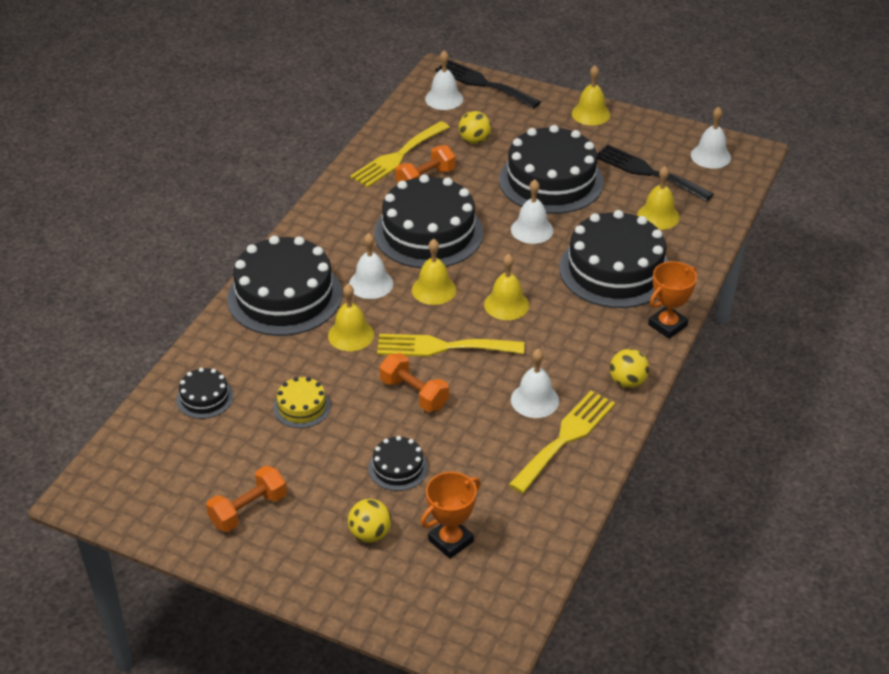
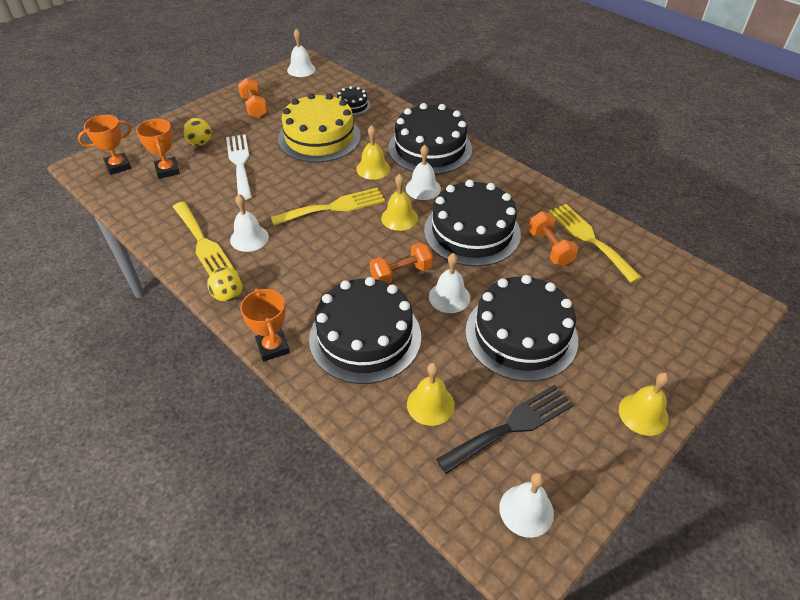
camera: 110 degrees right, 5 degrees up
(302, 407) = (319, 137): yellow cake -> yellow cake, size x2.17
(398, 468) = (240, 163): black cake -> white fork
(414, 394) = (297, 183): orange dumbbell -> orange dumbbell (401, 274)
(442, 347) = (334, 207): yellow fork -> yellow fork turned 45 degrees clockwise
(444, 99) = (688, 294): white bell -> white bell (301, 69)
(469, 606) = (118, 166): none -> orange trophy
(474, 140) = (606, 297): yellow ball -> none
(483, 83) = (718, 334): black fork -> none
(506, 304) = (359, 252): yellow bell -> none

